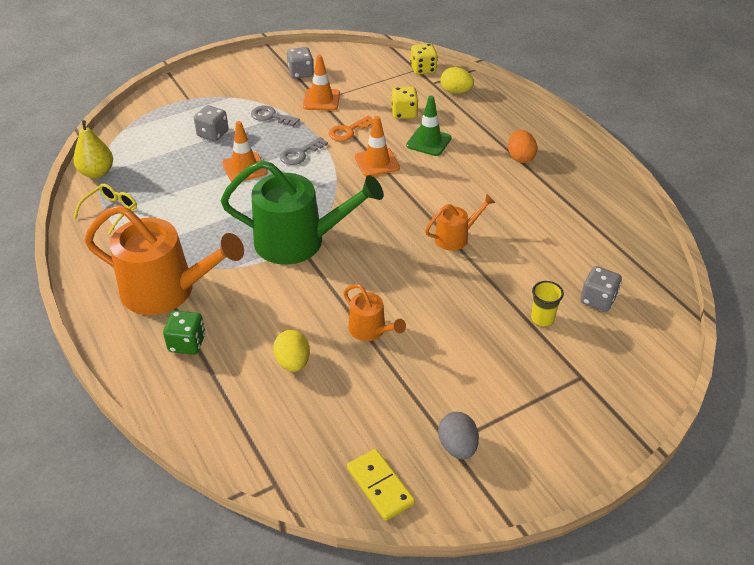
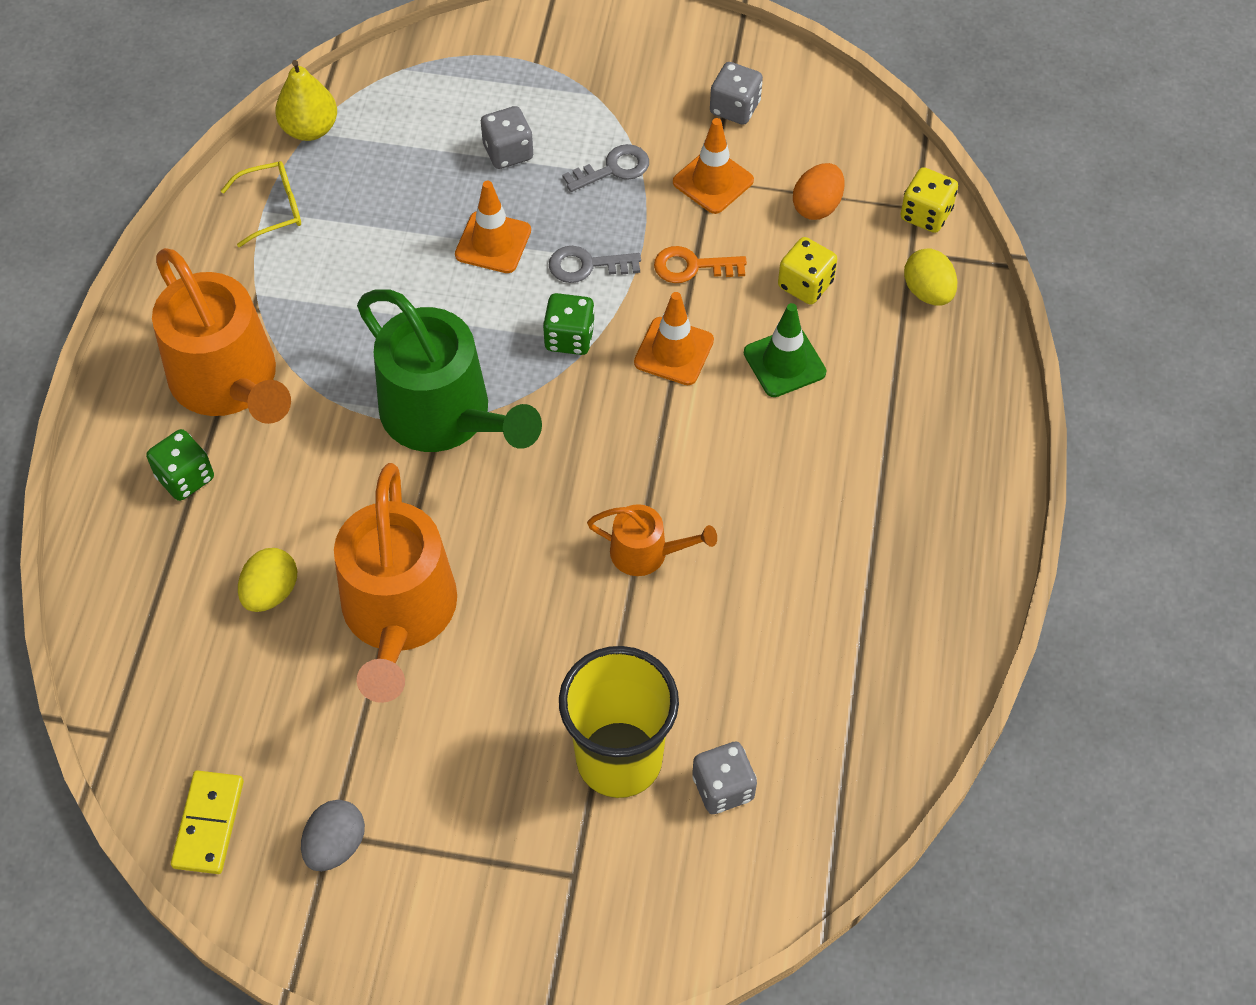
camera: 40 degrees right, 15 degrees up
(271, 116) = (613, 169): grey key -> grey key turned 90 degrees clockwise
(323, 182) = (569, 337): none -> green dice
(370, 330) = (398, 614): orange watering can -> orange watering can, size x2.04
(520, 157) = (886, 481): orange egg -> orange egg (817, 206)
(542, 319) = (619, 759): yellow cup -> yellow cup, size x2.28

